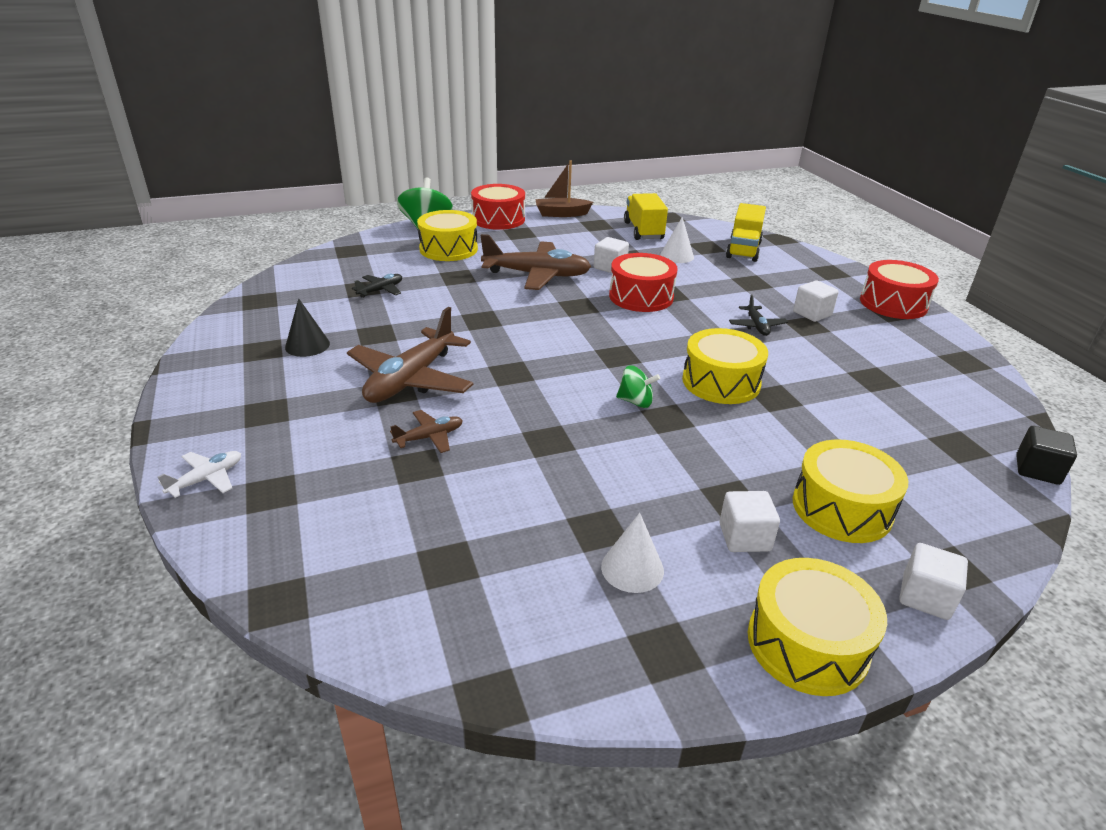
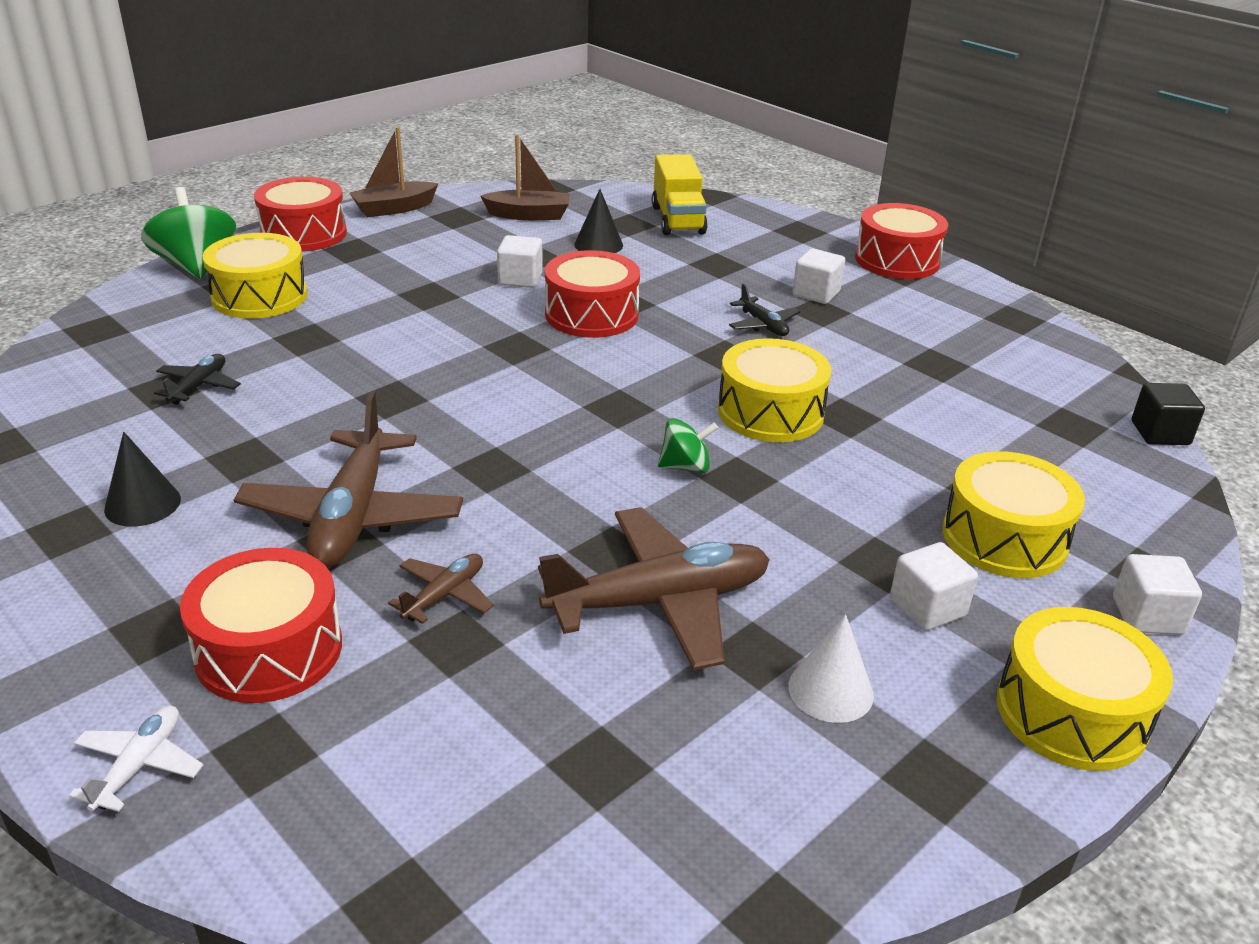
camera: 25 degrees left, 0 degrees up
(313, 439) = (269, 650): none -> red drum
(536, 275) = (424, 312): brown plane -> brown plane (659, 602)
(643, 231) = (529, 215): yellow truck -> brown boat
(677, 256) = (598, 244): white cone -> black cone

